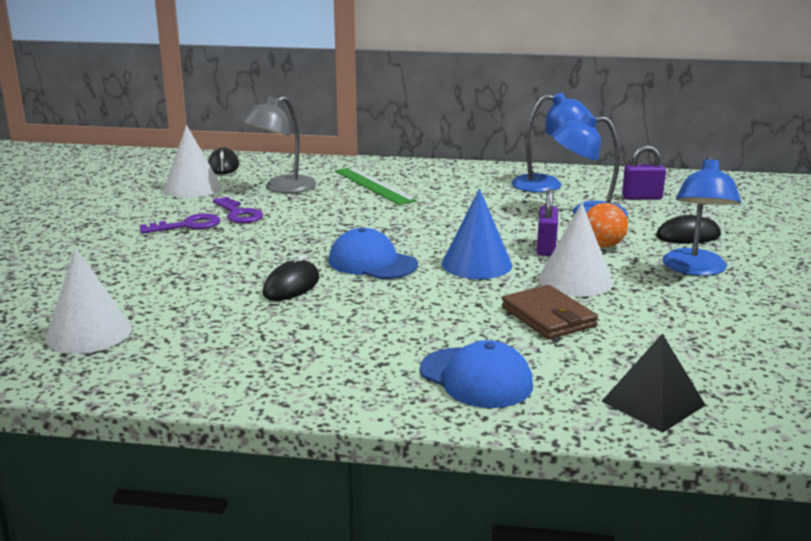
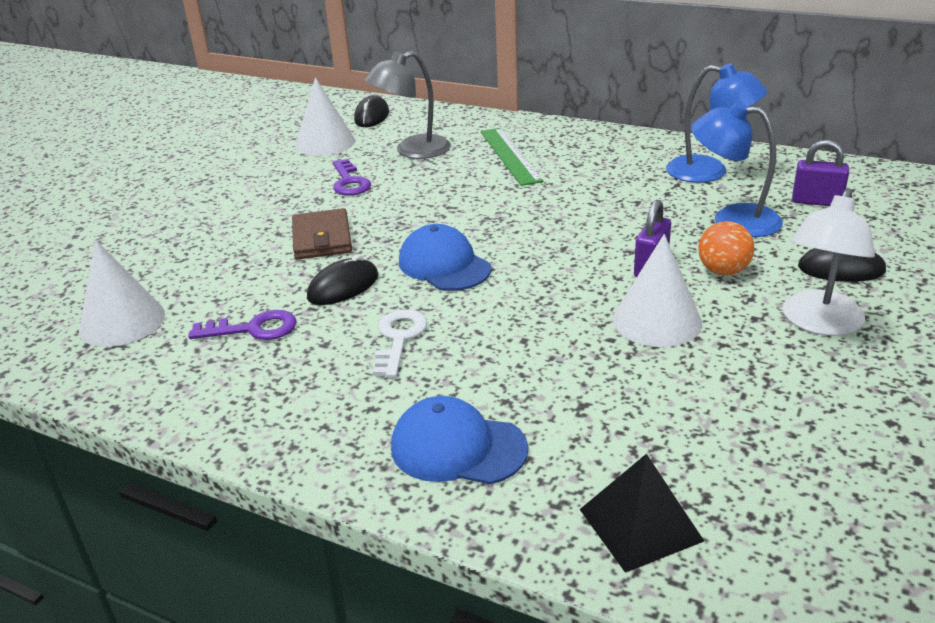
camera: 20 degrees right, 10 degrees up
(188, 225) = (291, 193): purple key -> purple key (253, 329)
(370, 315) = (399, 338): none -> white key
(476, 264) = (556, 281): blue cone -> none
(476, 378) = (458, 447): blue cap -> blue cap turned 135 degrees clockwise
(548, 317) = (592, 371): brown wallet -> brown wallet (322, 238)
(695, 269) = (819, 323): blue lamp -> white lamp

